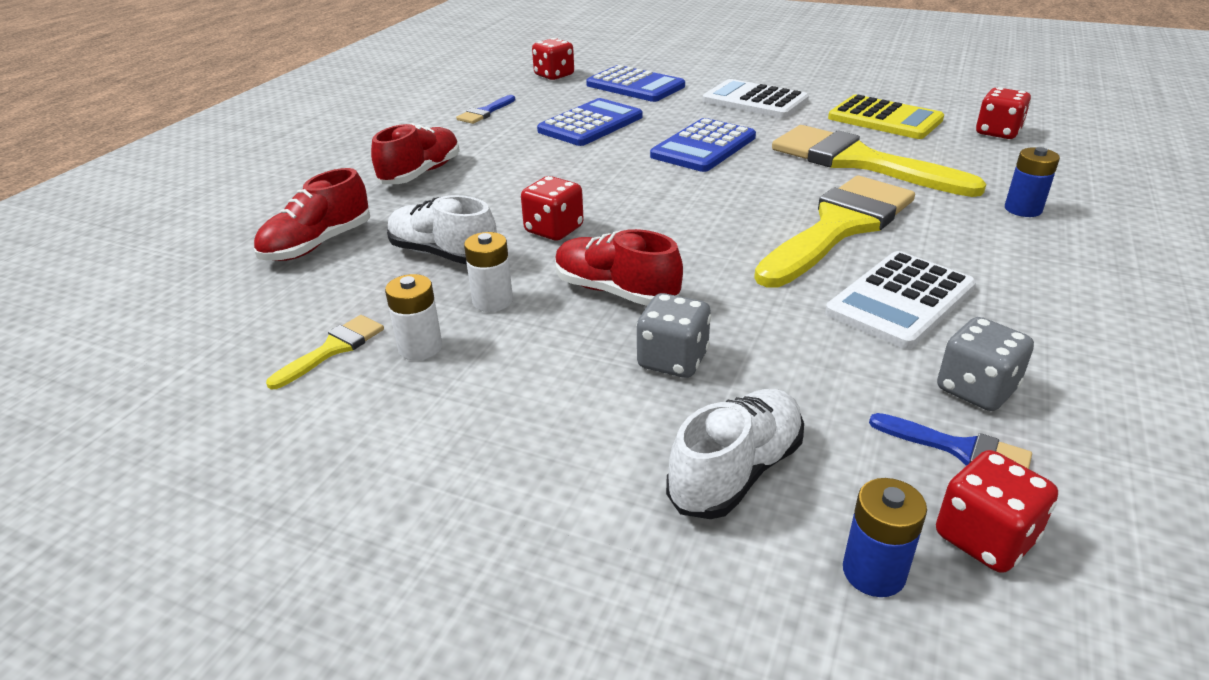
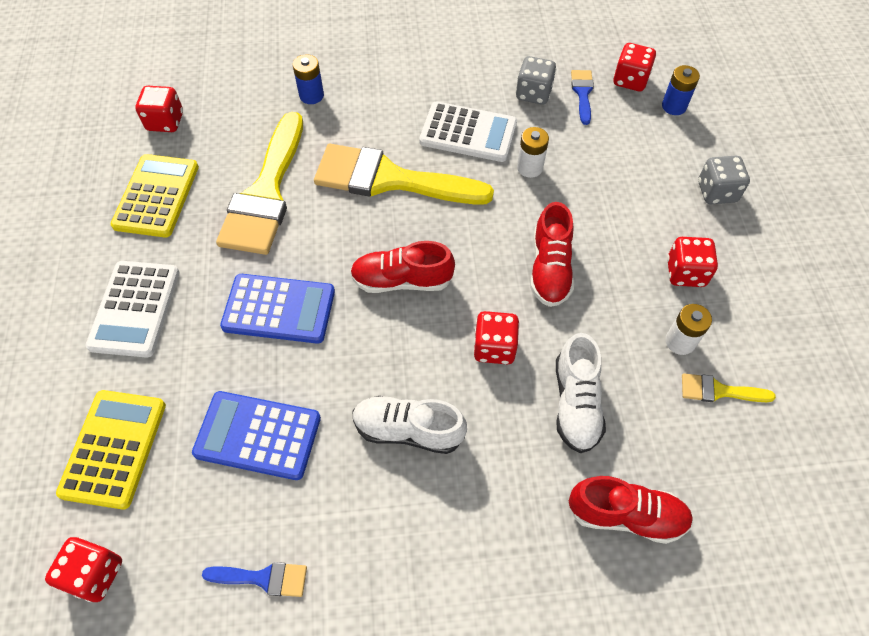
camera: 120 degrees left, 25 degrees up
(421, 173) = (455, 530): red shoe -> red shoe (402, 280)
(492, 301) = (608, 332): white battery -> white battery (529, 167)
(502, 398) = (685, 273): none -> red dice
(635, 85) = (113, 448): blue calculator -> yellow calculator
(672, 360) = (597, 212): grey dice -> grey dice (716, 192)
(736, 472) = (657, 160): white shoe -> white shoe (408, 430)

